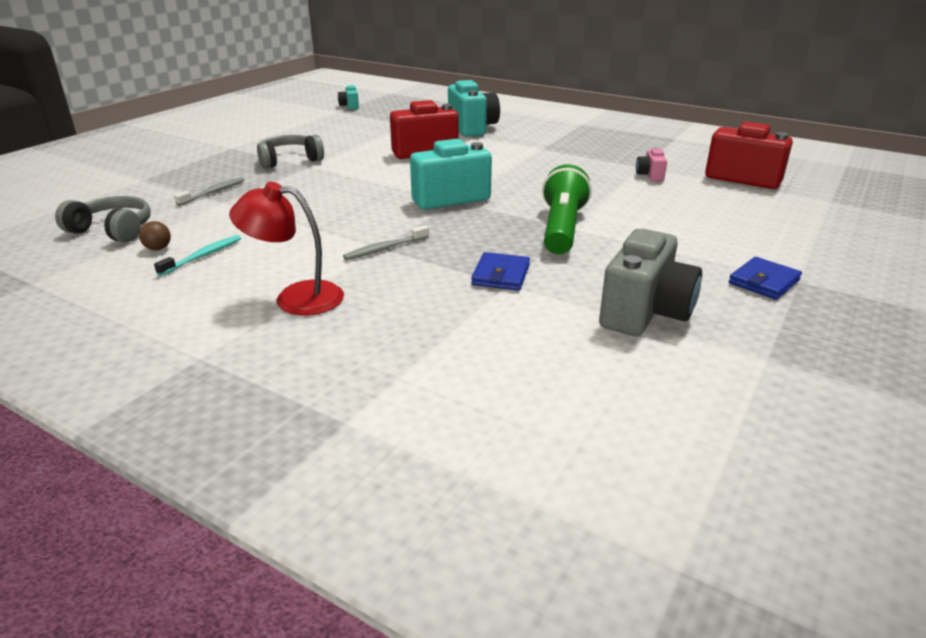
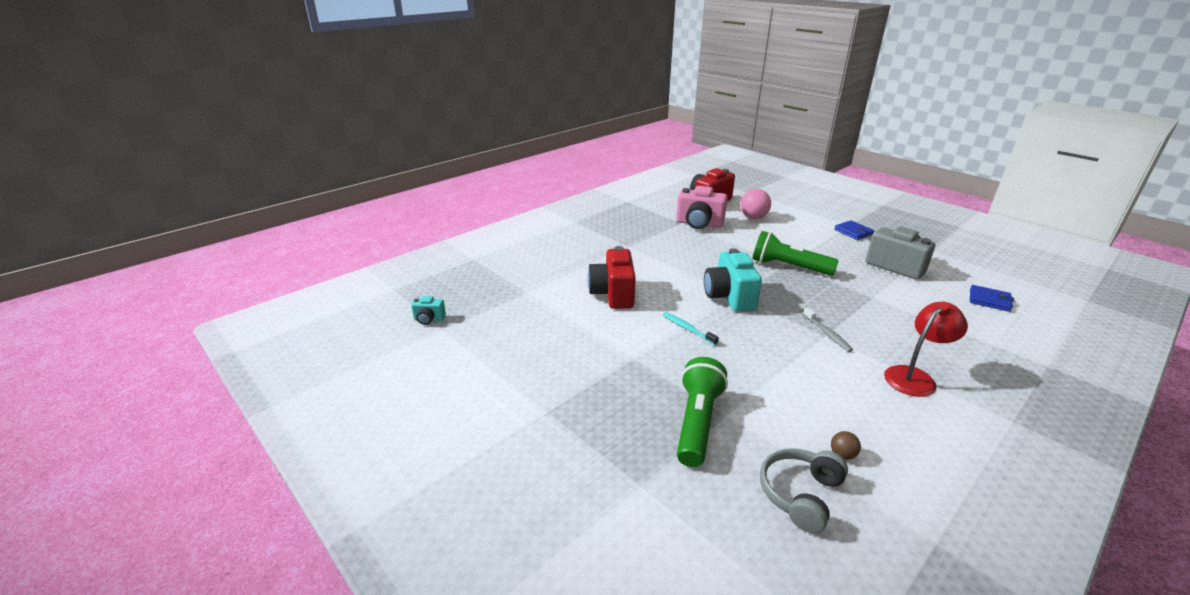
camera: 75 degrees left, 0 degrees up
(203, 256) = (854, 425): turquoise toothbrush -> turquoise toothbrush (688, 329)
(213, 192) = (697, 422): grey toothbrush -> green flashlight
(289, 160) = (610, 369): grey headphones -> none
(295, 298) = (915, 377): red lamp -> red lamp turned 150 degrees counterclockwise
(472, 128) = (558, 264): turquoise camera -> none
(501, 275) = (861, 297): blue wallet -> blue wallet (989, 300)
(650, 175) = (699, 224): pink camera -> pink camera, size x2.06
(721, 205) = (753, 217): none -> pink ball

